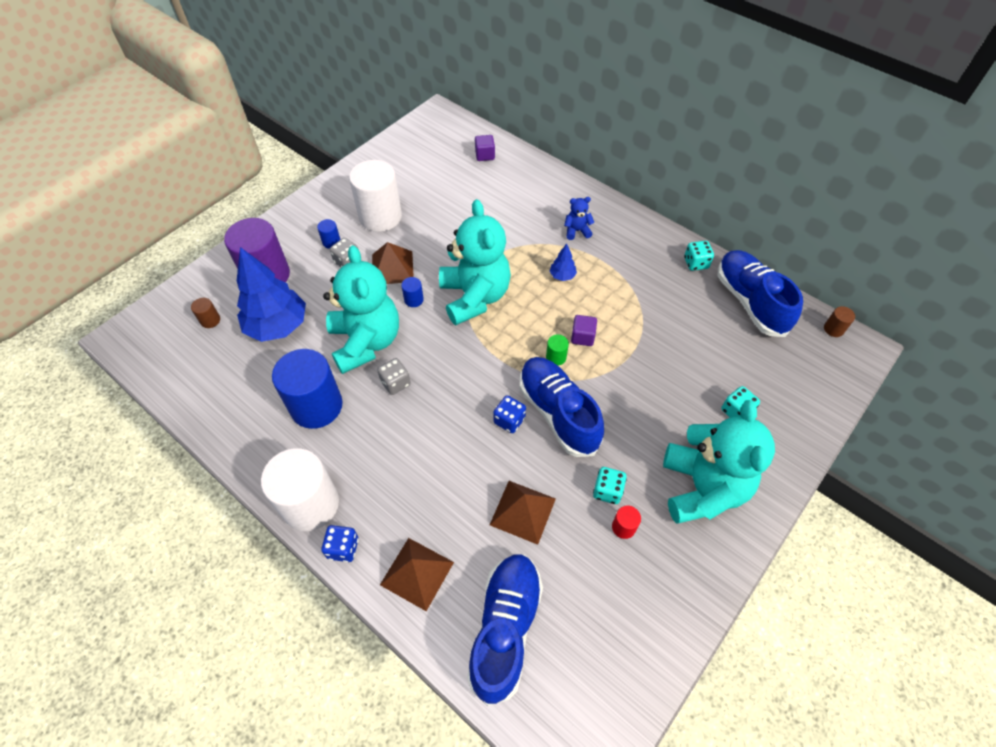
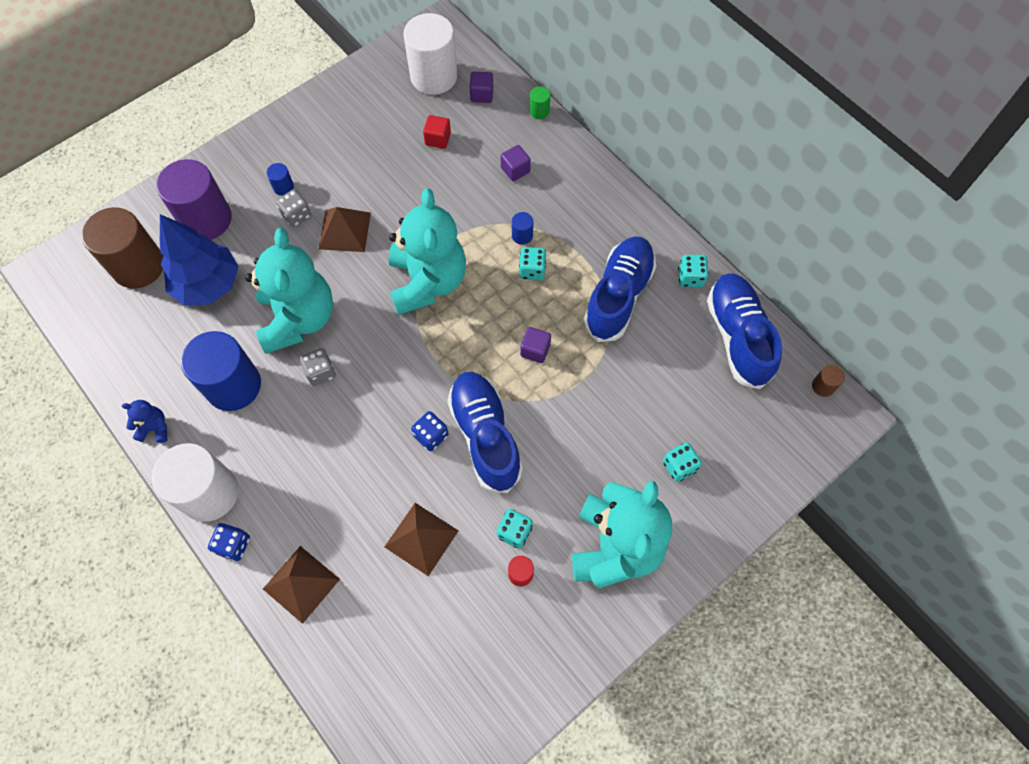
camera: 10 degrees right, 10 degrees up
(210, 320) = (138, 266): brown cylinder -> brown cylinder, size x2.42
(380, 217) = (344, 162): white cylinder -> white cylinder (434, 76)
(414, 300) = (360, 275): blue cylinder -> blue cylinder (522, 235)
(456, 190) = (438, 139): none -> red cube
(505, 628) = (375, 655): blue shoe -> blue shoe (618, 296)
(527, 204) = (515, 170): none -> purple cube
(556, 357) = (499, 370): green cylinder -> green cylinder (539, 111)
(562, 276) = (532, 270): blue tree -> turquoise dice
(577, 231) = (564, 214): blue teddy bear -> blue teddy bear (155, 428)

